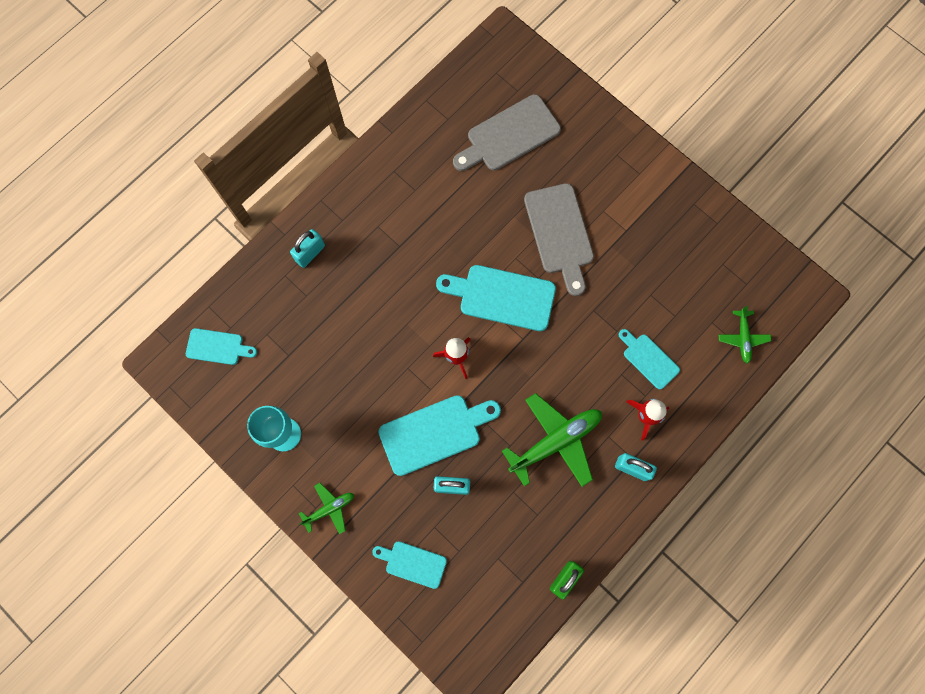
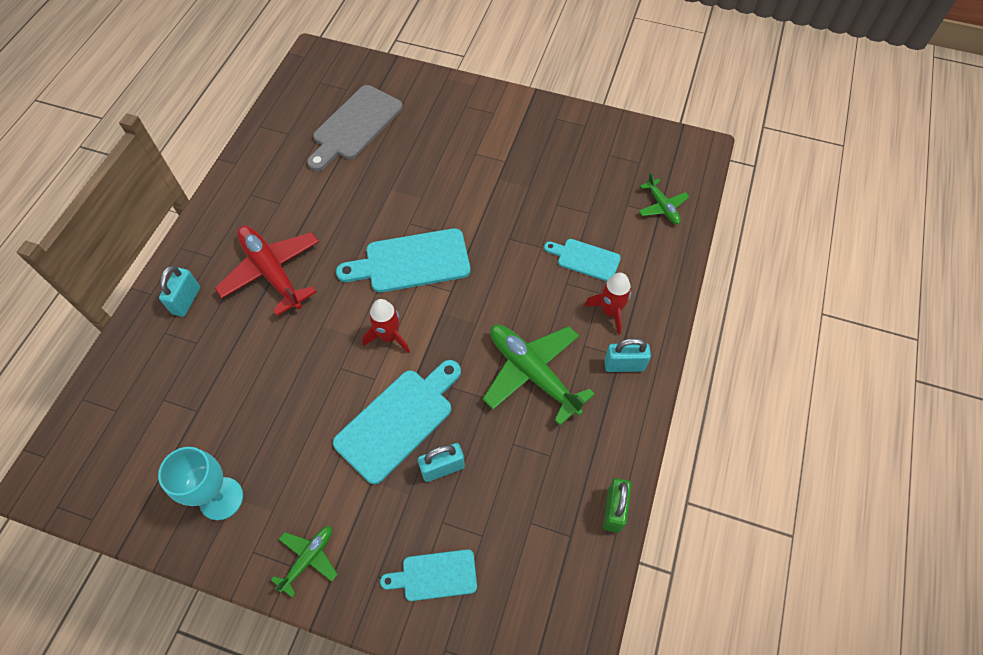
camera: 25 degrees left, 15 degrees down
(217, 347) = (106, 437): turquoise cutting board -> none
(385, 256) = (272, 272): none -> red plane
(555, 441) = (532, 373): green plane -> green plane turned 75 degrees counterclockwise
(559, 233) = (443, 186): grey cutting board -> none

